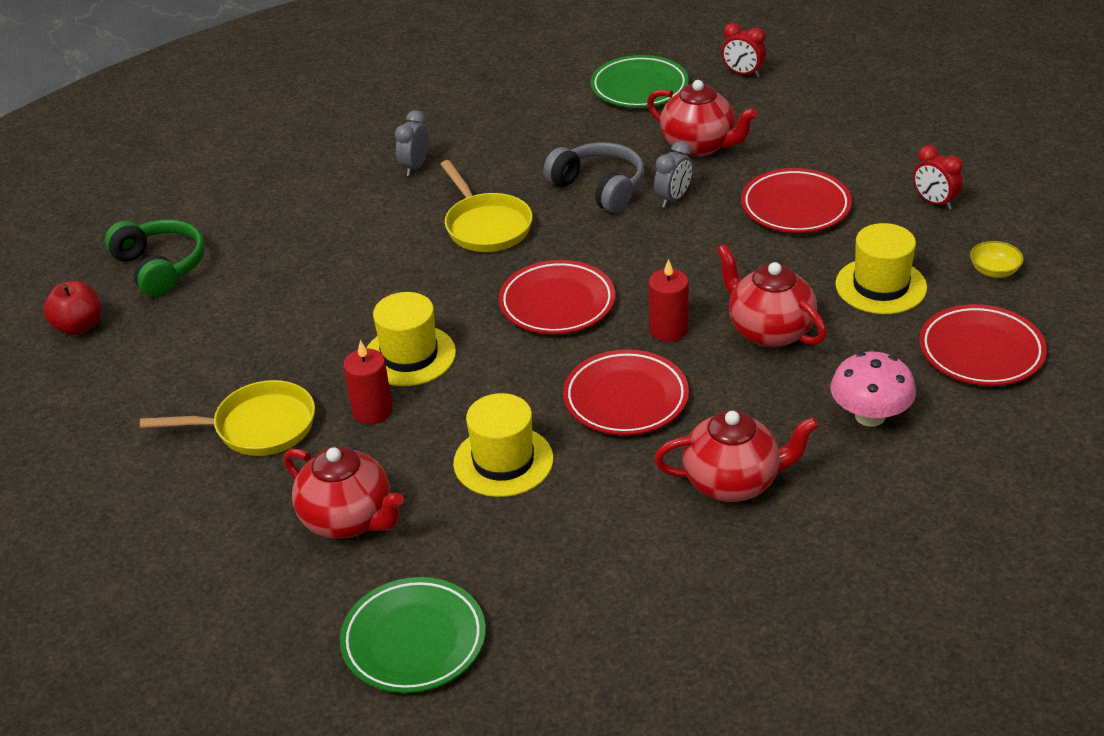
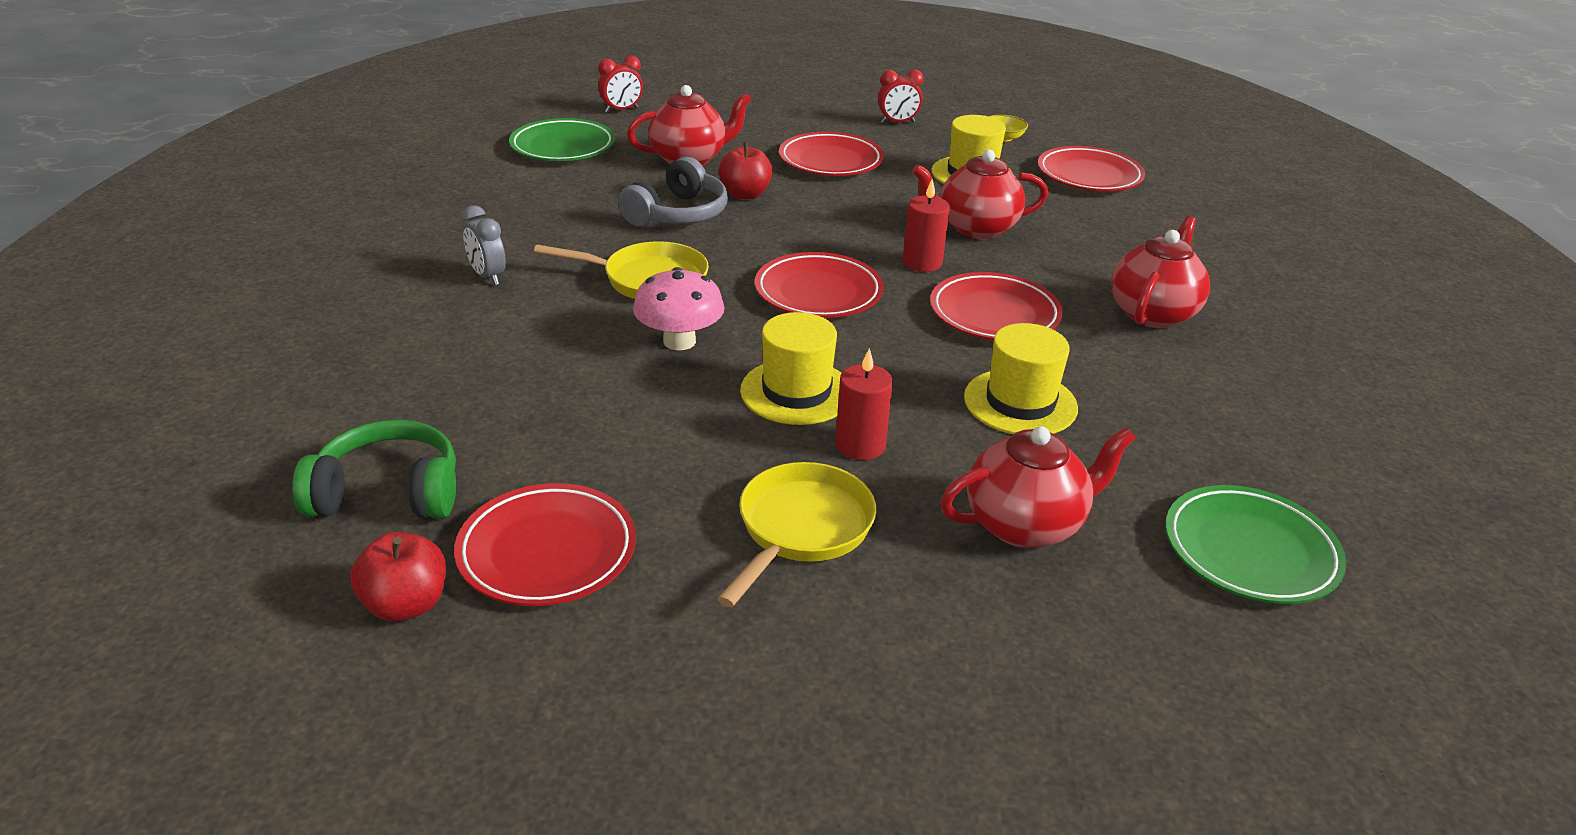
camera: 60 degrees left, 5 degrees down
(157, 346) = (547, 552): none -> red plate
(599, 188) = (678, 214): grey headphones -> grey headphones turned 135 degrees clockwise
(673, 199) = (745, 194): grey clock -> red apple
(870, 416) = (1122, 235): pink mushroom -> pink mushroom (679, 341)

